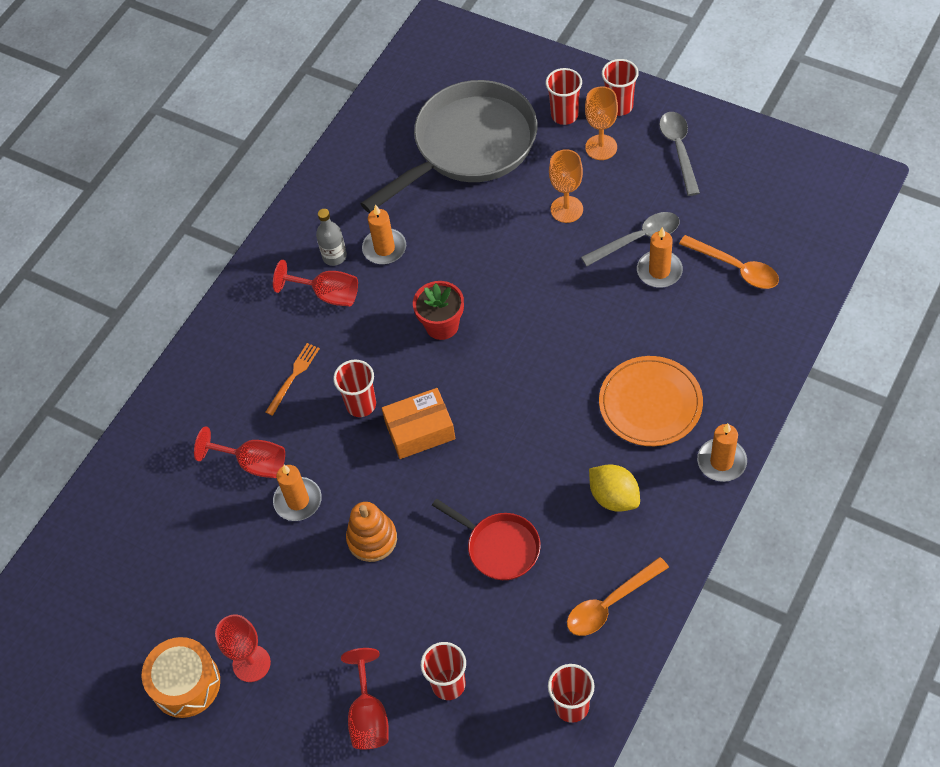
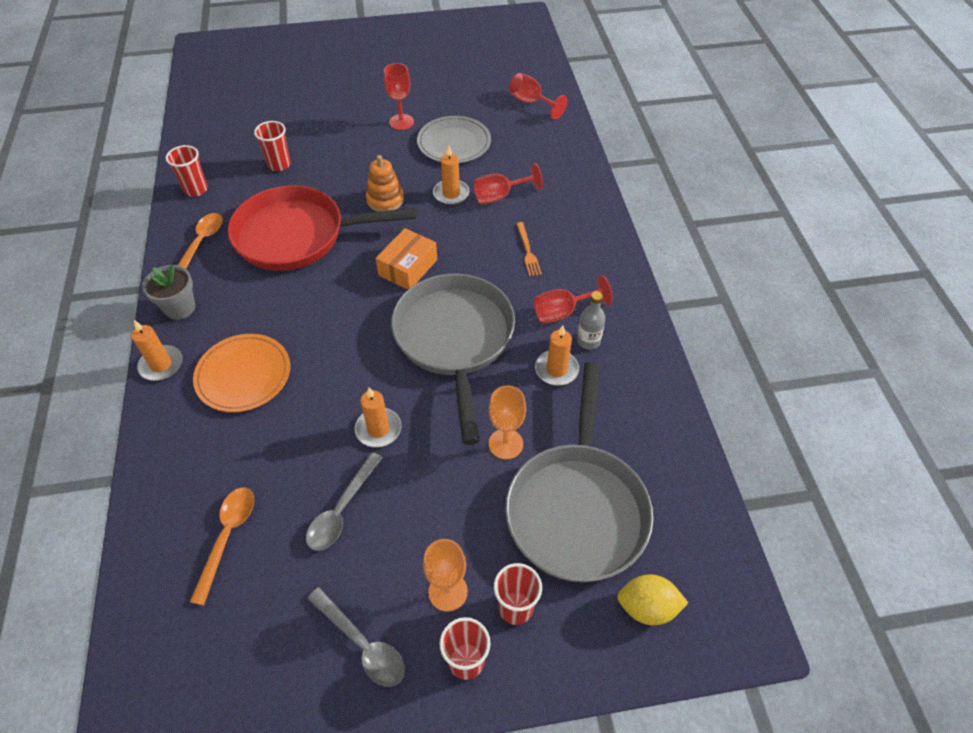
camera: 135 degrees right, 5 degrees down
(185, 683) = (428, 100): orange drum -> none
(225, 580) = (454, 143): none -> grey plate
(361, 405) = (464, 260): red cup -> none
(369, 716) = (315, 134): red goblet -> red goblet (531, 102)
(442, 325) = (455, 340): red flower pot -> grey pan
(499, 547) = (297, 235): red pan -> red pan, size x2.00
(566, 209) = (431, 499): orange goblet -> orange goblet (505, 444)
(614, 497) = (235, 300): yellow lemon -> yellow lemon (647, 607)
(659, 271) = (301, 490): orange candle -> orange candle (378, 429)
(673, 523) = (180, 308): none -> grey flower pot
(735, 268) = (227, 537): orange spoon -> orange spoon turned 105 degrees clockwise

